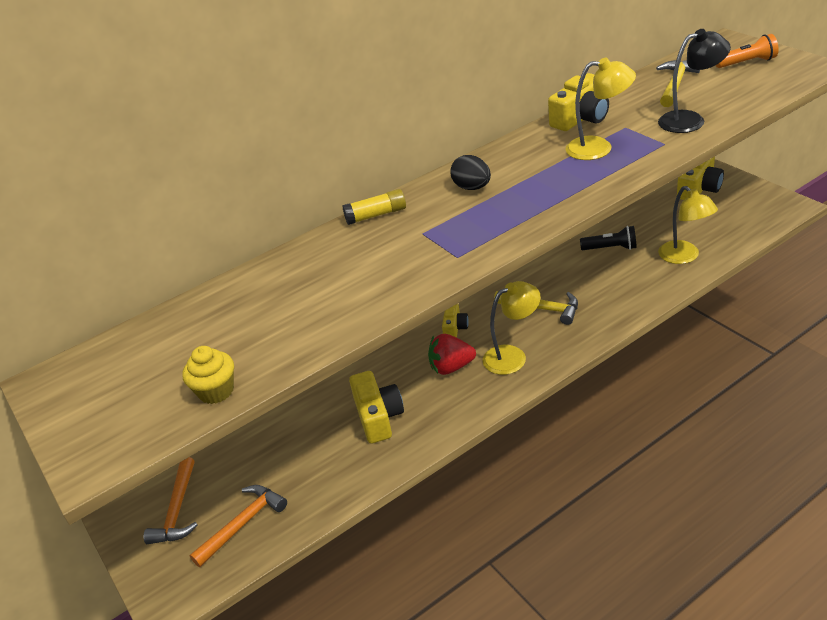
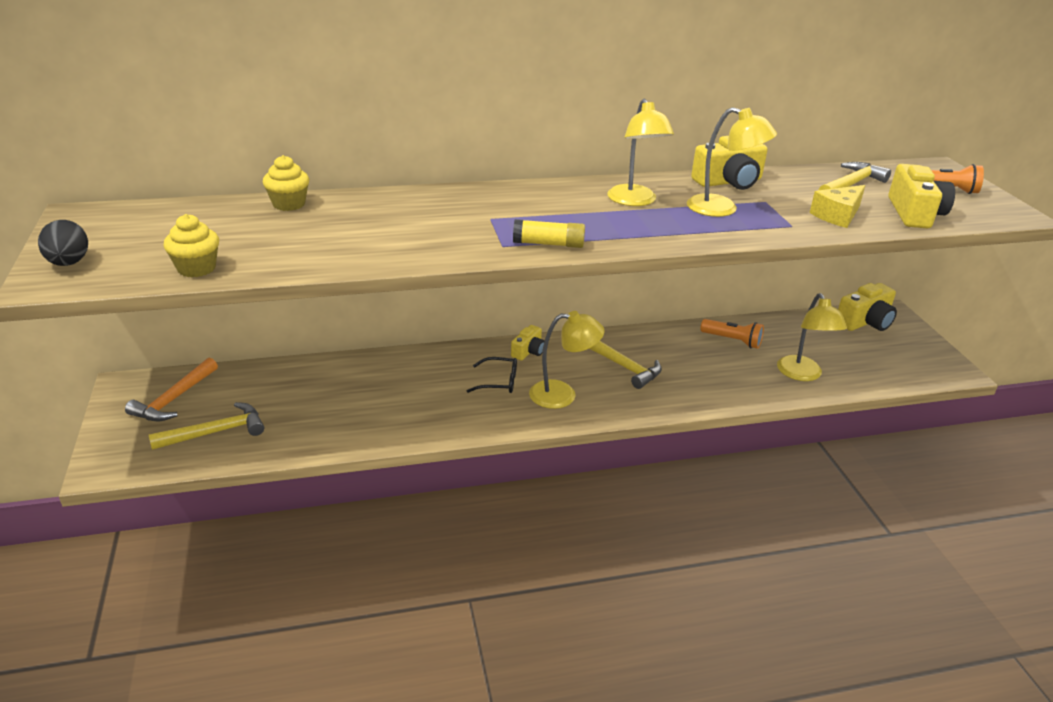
camera: 15 degrees right, 5 degrees down
(232, 290) = (289, 204): none -> yellow cupcake
(243, 524) = (215, 432): orange hammer -> yellow hammer
(376, 215) = (464, 193): yellow glue stick -> yellow glue stick (548, 244)
(378, 417) = (400, 395): yellow camera -> yellow camera (914, 213)
(451, 367) = (498, 382): red strawberry -> black glasses
(472, 187) = (571, 200): black egg -> black egg (69, 263)
(524, 167) = (635, 201): none -> yellow lamp
(611, 248) = (732, 340): black flashlight -> orange flashlight
(690, 120) = (837, 216): black lamp -> yellow cheese

